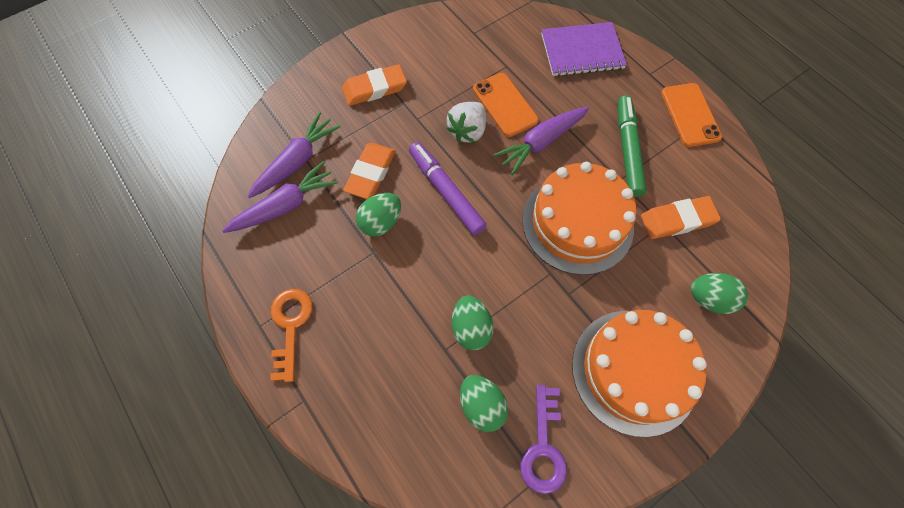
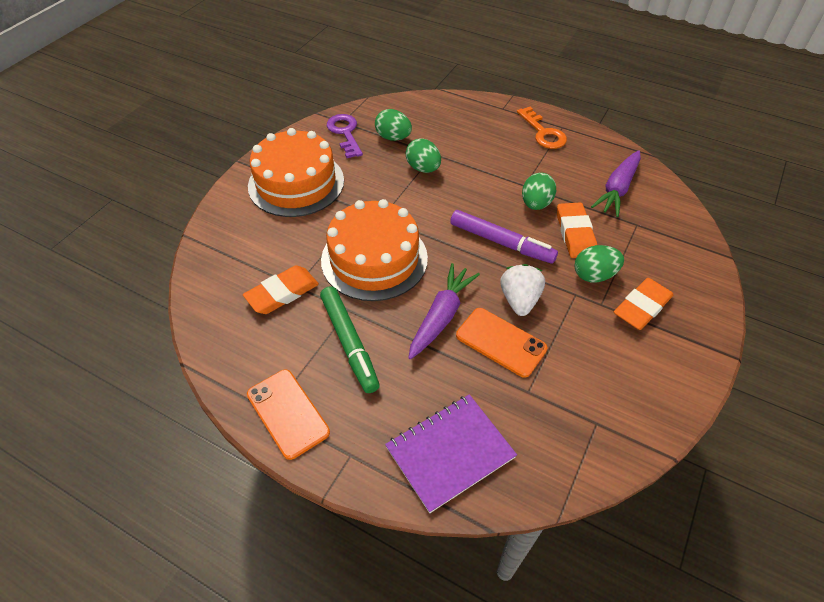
camera: 155 degrees right, 15 degrees down
(297, 161) = (642, 220): purple carrot -> none
(709, 299) = (244, 243): green egg -> green egg (594, 275)

